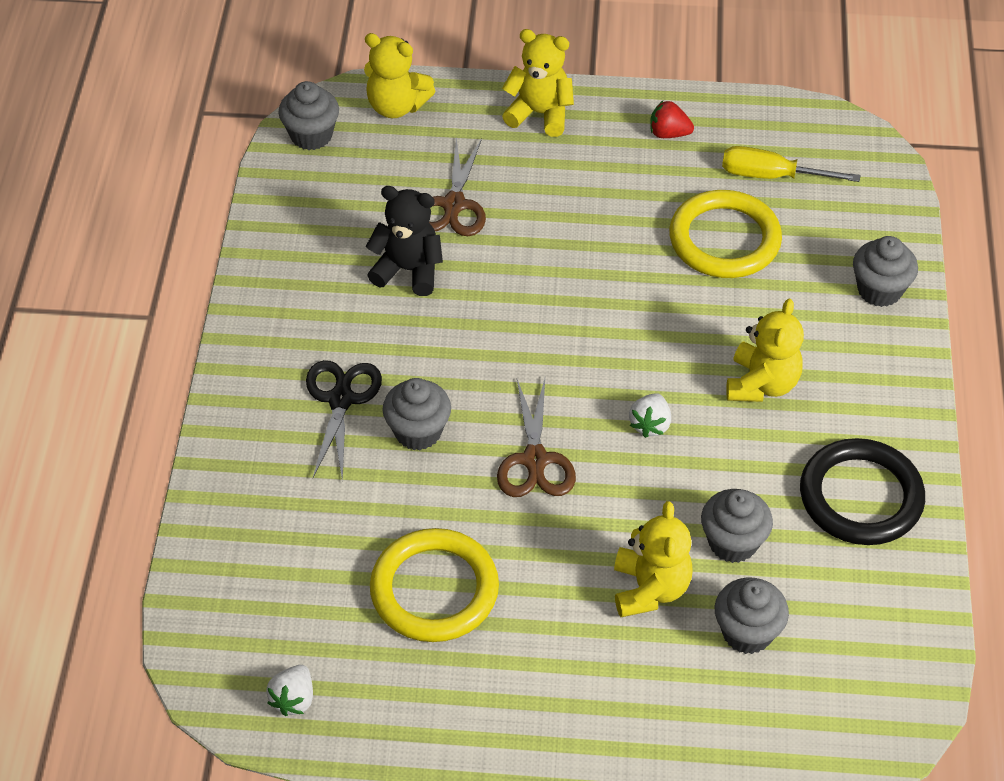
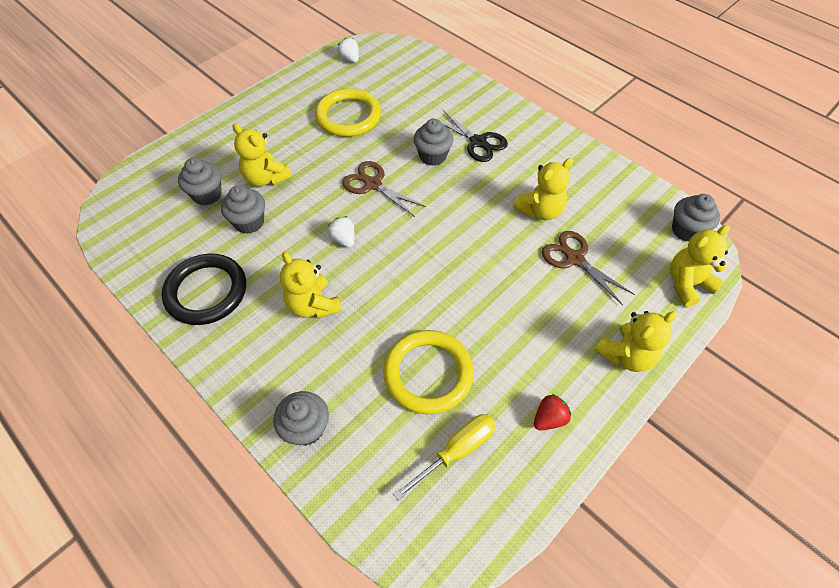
camera: 130 degrees right, 5 degrees up
(408, 270) = (540, 211): black teddy bear -> yellow teddy bear

